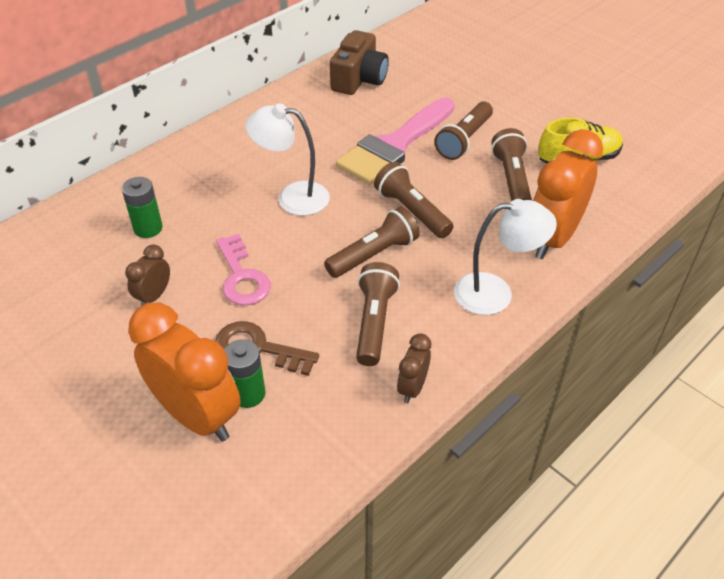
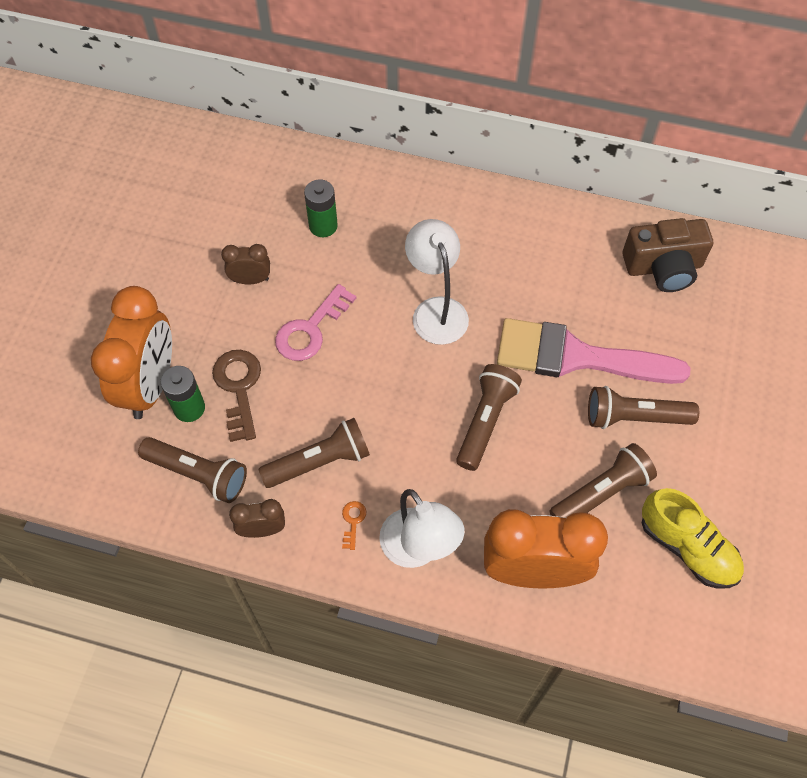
camera: 60 degrees right, 15 degrees up
(374, 255) = (403, 419): brown flashlight -> brown flashlight (198, 474)
(445, 323) = (353, 521): none -> orange key

